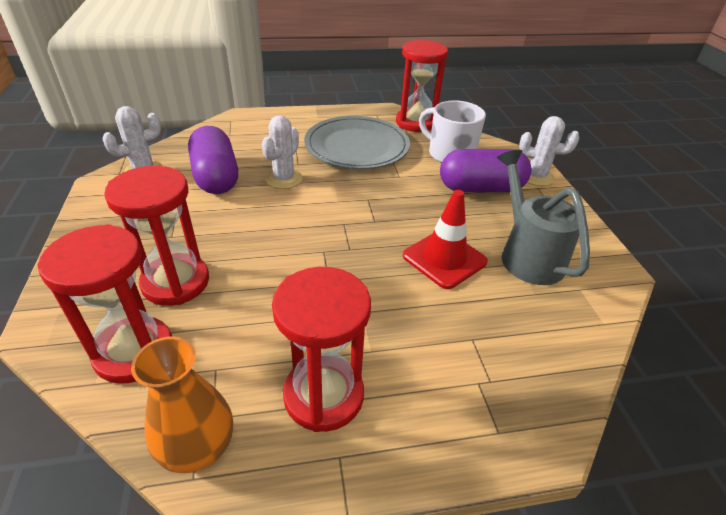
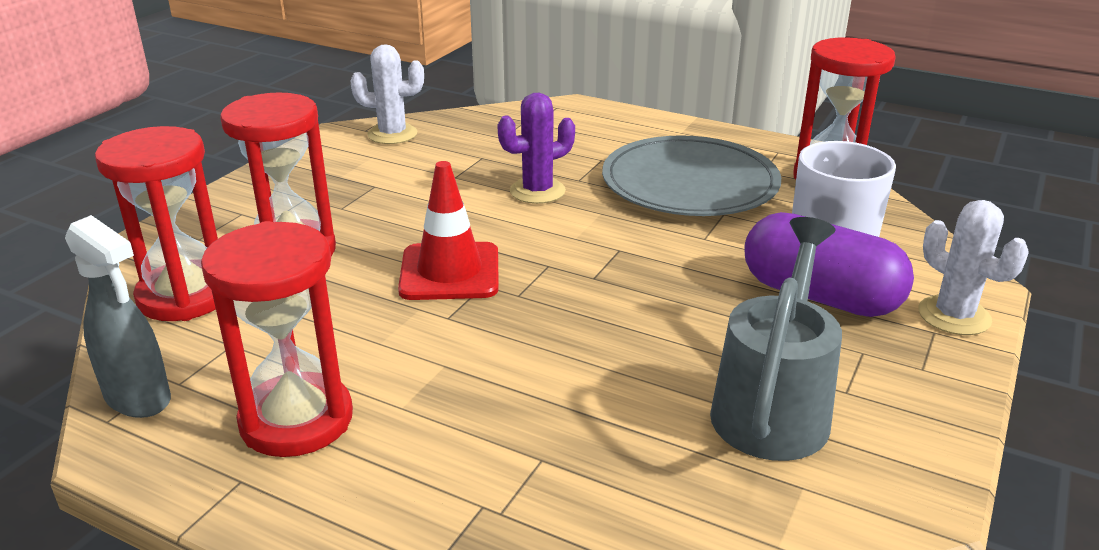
camera: 40 degrees right, 10 degrees down
(198, 447) = (139, 399): orange vase -> grey spray bottle
(216, 177) = (460, 164): purple capsule -> none
(284, 179) = (537, 191): white cactus -> purple cactus
(444, 259) = (631, 357): red traffic cone -> red traffic cone (450, 272)

